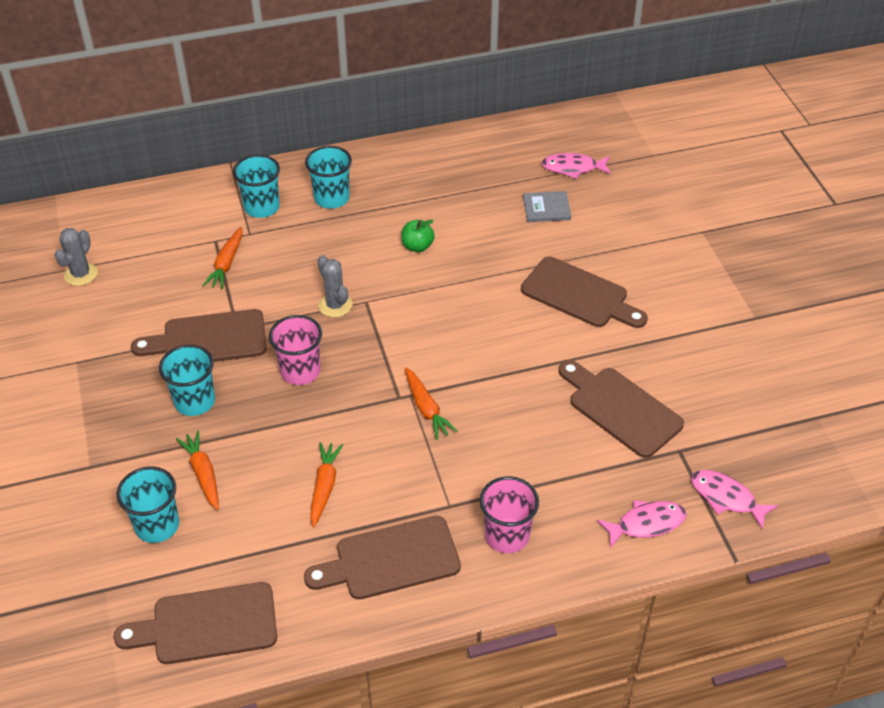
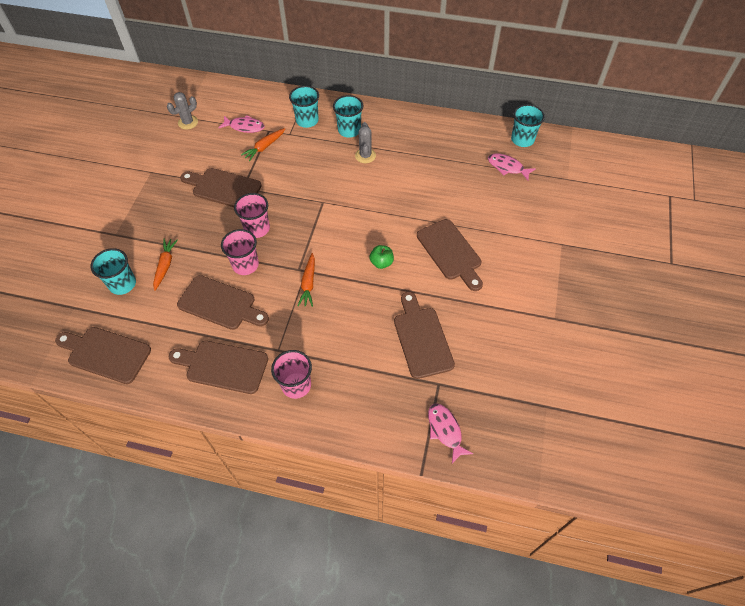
camera: 30 degrees right, 10 degrees up
(194, 401) = (191, 221): turquoise cup -> turquoise cup (522, 139)
(321, 423) = (245, 265): none -> pink cup
(324, 487) = (220, 304): orange carrot -> brown cutting board
(335, 305) = (304, 197): grey cactus -> grey cactus (365, 156)
(417, 246) = (376, 180): green apple -> green apple (381, 263)
(546, 208) = (471, 187): grey book -> none
(646, 524) = (383, 421): pink fish -> pink fish (244, 127)

